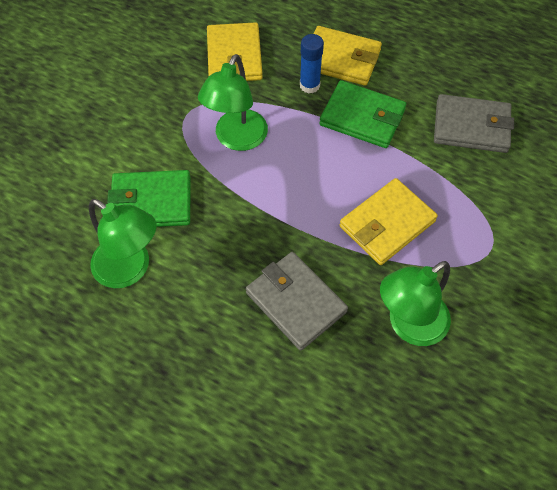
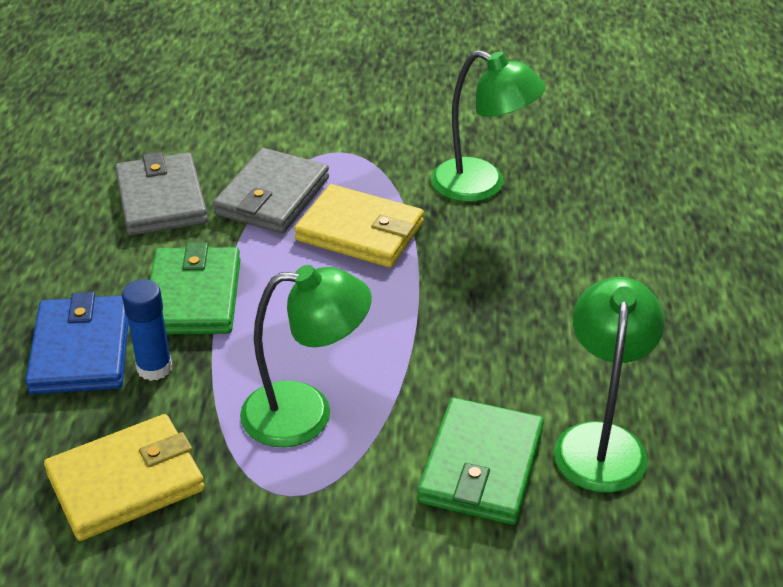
camera: 115 degrees left, 20 degrees down
(151, 202) = (481, 466): green wallet -> green wallet turned 45 degrees clockwise
(296, 302) = (522, 273): grey wallet -> grey wallet (272, 196)
(341, 59) = (81, 350): yellow wallet -> blue wallet

